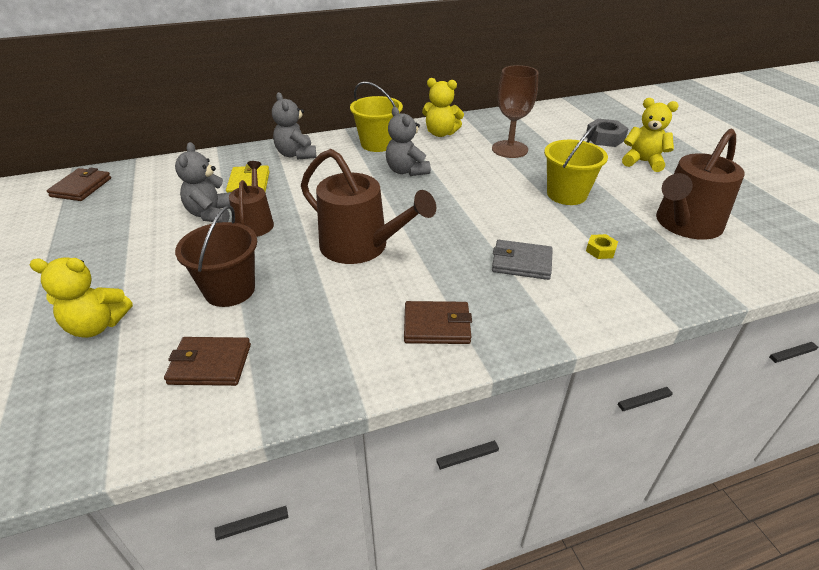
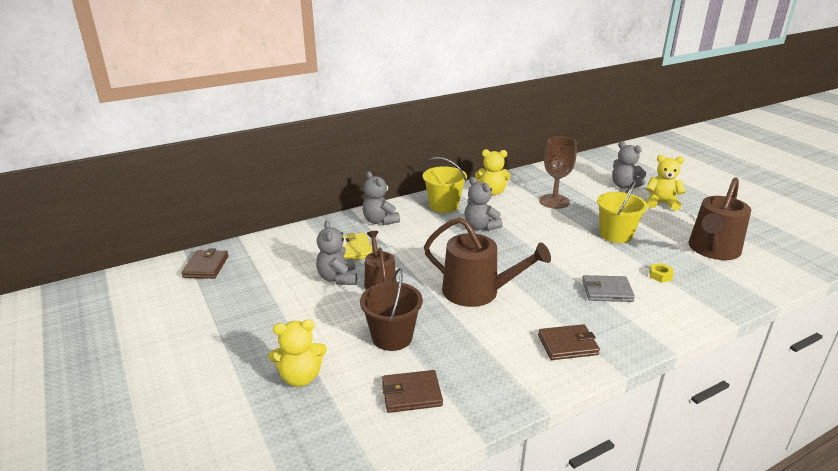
camera: 10 degrees left, 10 degrees down
(605, 138) = (624, 186): grey nut -> grey teddy bear

